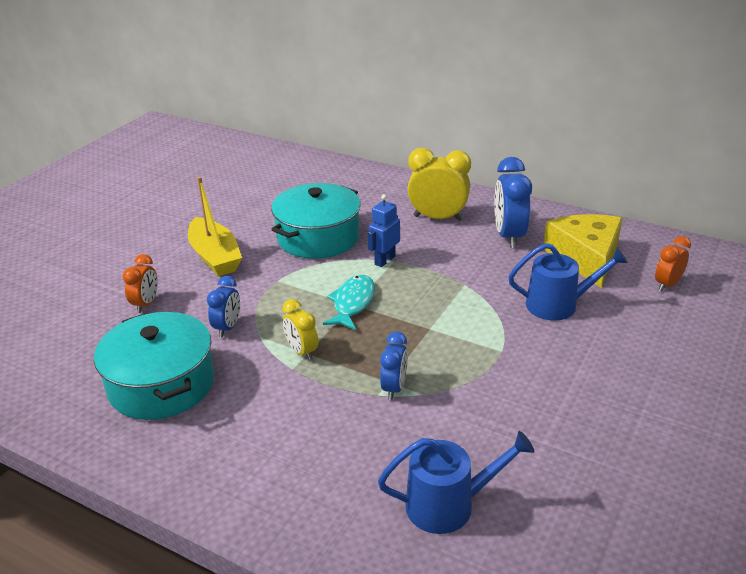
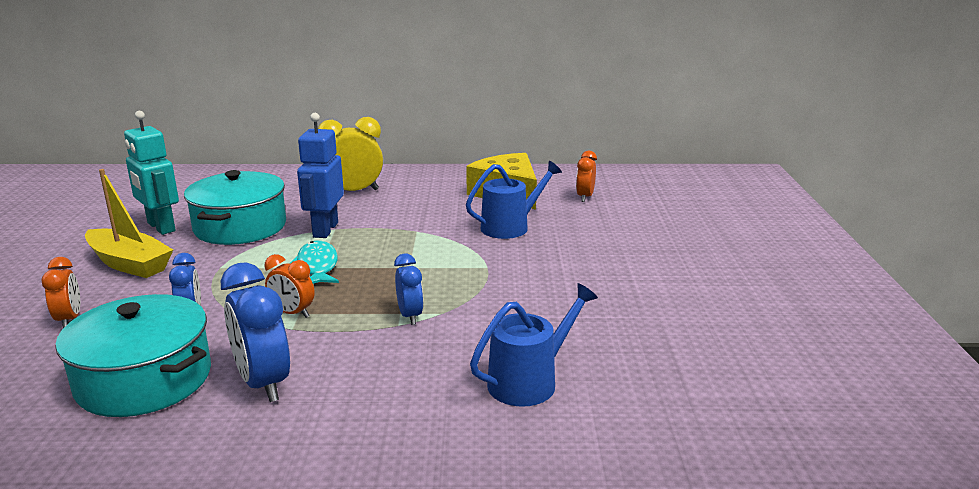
camera: 30 degrees left, 10 degrees down
(258, 221) = (160, 227): none -> turquoise robot
(302, 351) = (292, 313): yellow clock -> orange clock
(384, 260) = (325, 230): blue robot -> blue robot, size x1.54
(509, 236) = (430, 192): blue clock -> blue clock (263, 383)

